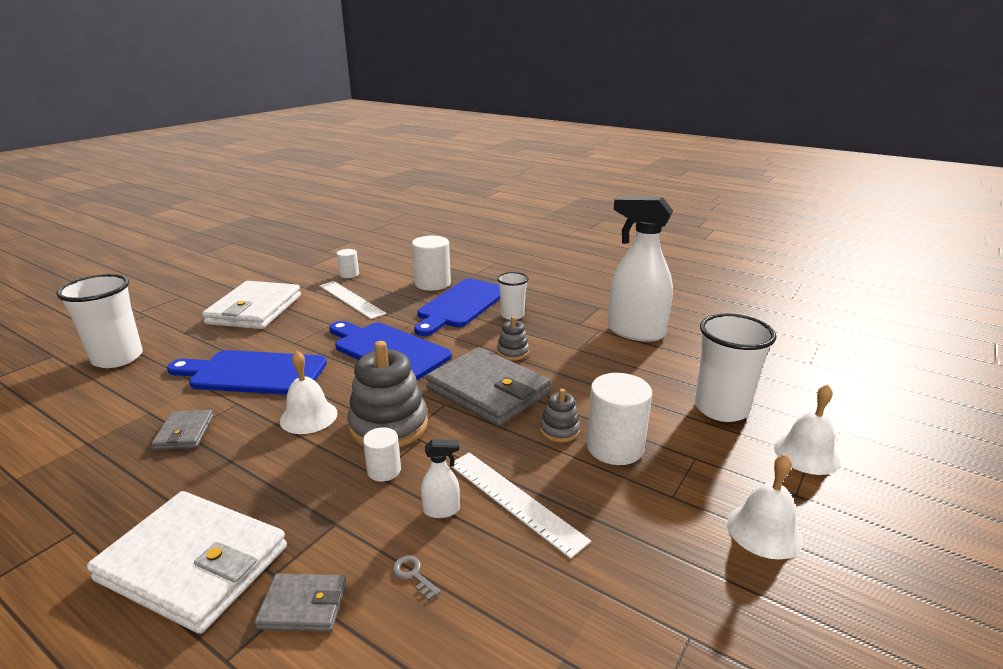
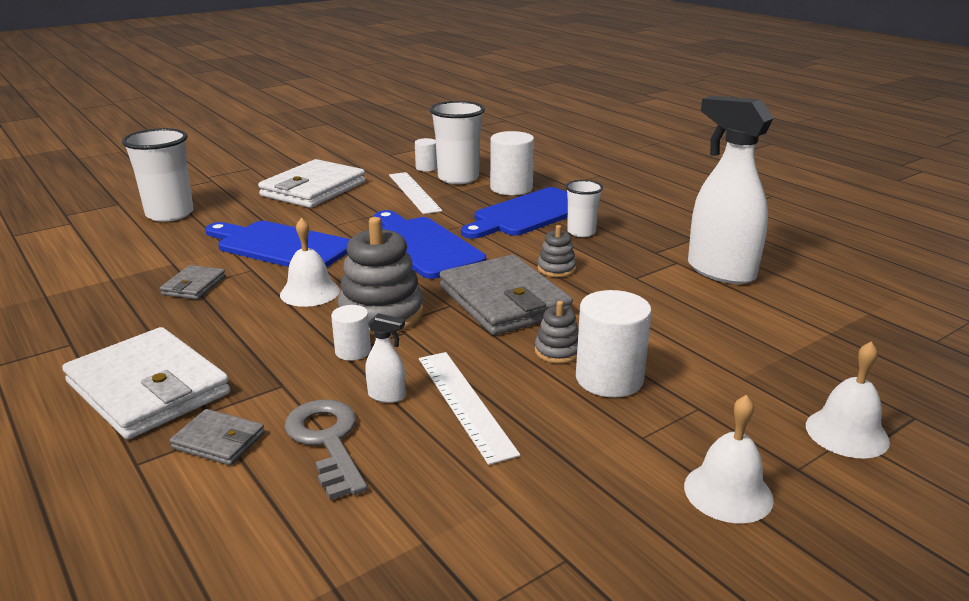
camera: 20 degrees right, 0 degrees up
(413, 575) = (327, 441): grey key -> grey key, size x2.43
(721, 409) = (770, 367): white cup -> white cup (458, 178)

